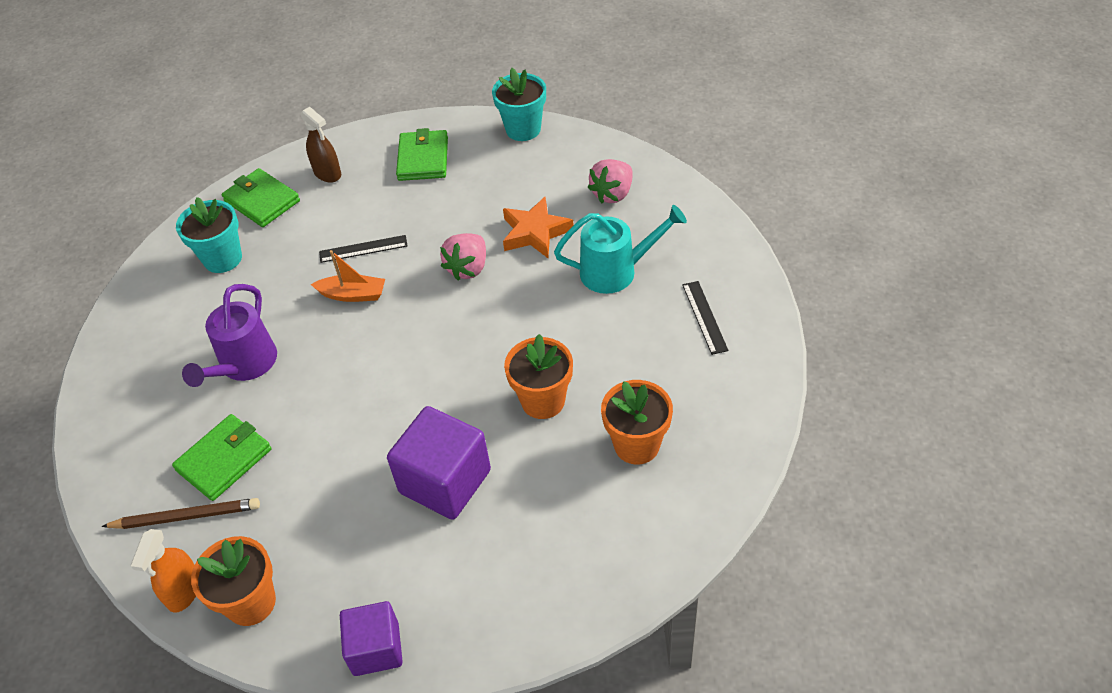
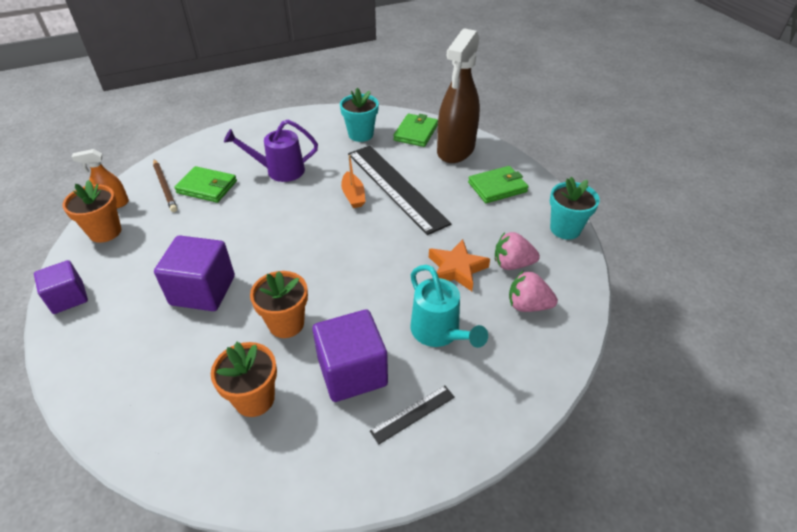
camera: 65 degrees right, 5 degrees down
(327, 173) = (455, 150): brown spray bottle -> brown spray bottle, size x2.10
(363, 249) = (396, 187): black ruler -> black ruler, size x2.38
(468, 268) = (402, 243): pink strawberry -> pink strawberry (512, 264)
(636, 353) = (352, 372): none -> purple cube

